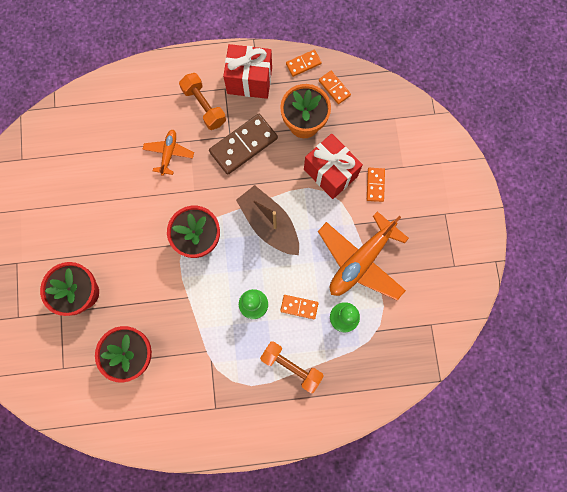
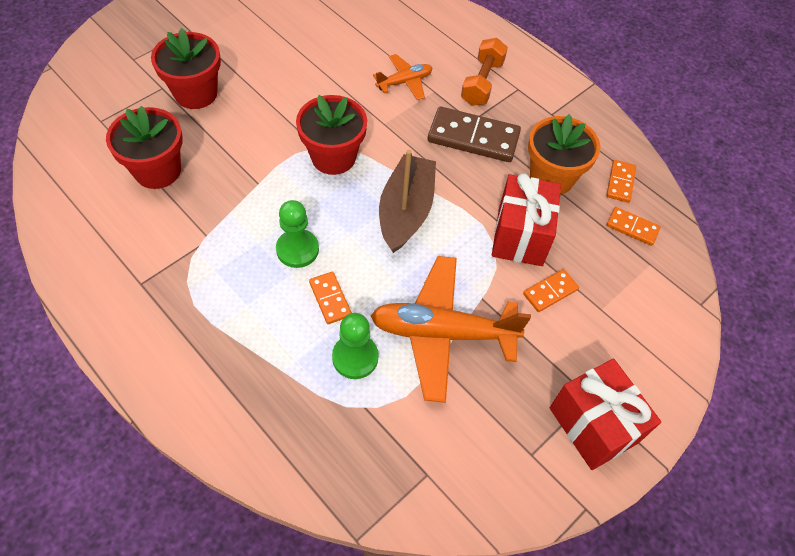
camera: 50 degrees right, 20 degrees down
(249, 81) = (548, 104): red gift -> red gift (593, 425)
(291, 366) = (248, 334): orange dumbbell -> none
(303, 64) = (616, 139): orange domino -> orange domino (632, 227)

